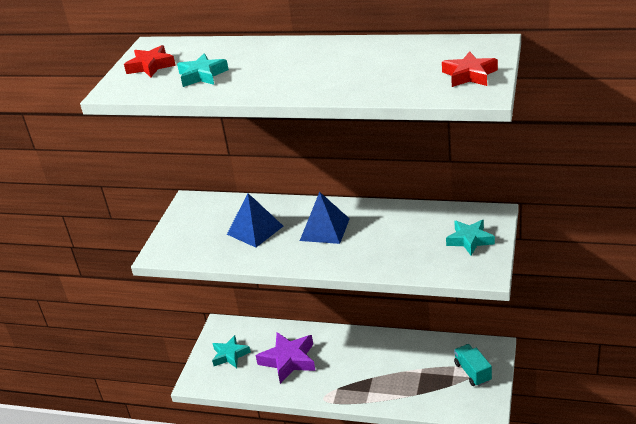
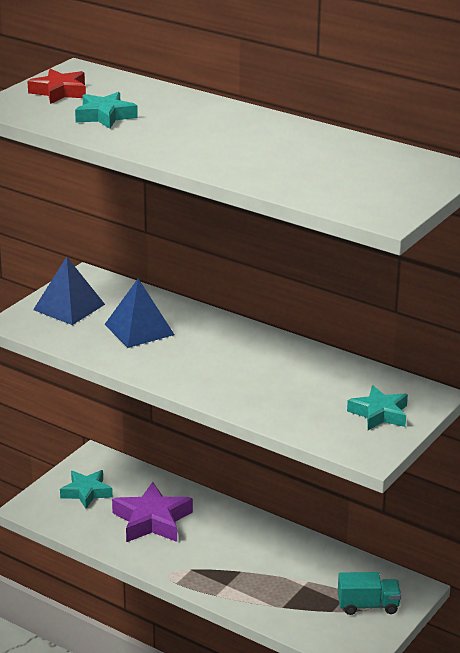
camera: 15 degrees right, 5 degrees down
(324, 229) = (219, 352): blue pyramid -> blue pyramid (69, 307)
(469, 75) = (389, 193): red star -> none
(472, 372) = (368, 606): turquoise truck -> turquoise truck turned 90 degrees clockwise

